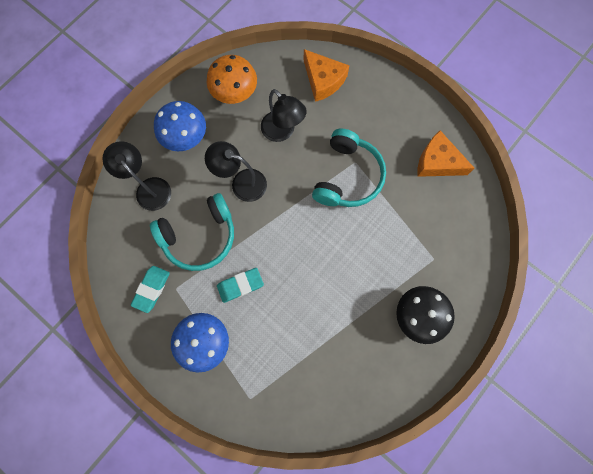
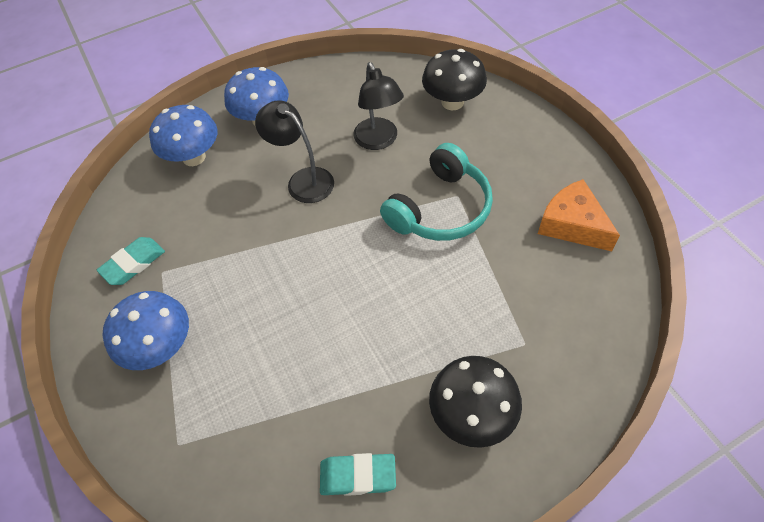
camera: 25 degrees right, 20 degrees down
(149, 188) = (194, 157): black lamp -> blue mushroom
(199, 236) = (222, 223): turquoise headphones -> none
(235, 93) = (341, 91): orange mushroom -> none
(240, 285) = (242, 293): turquoise eraser -> turquoise eraser (358, 476)
(323, 80) = (452, 102): orange cheese -> black mushroom

